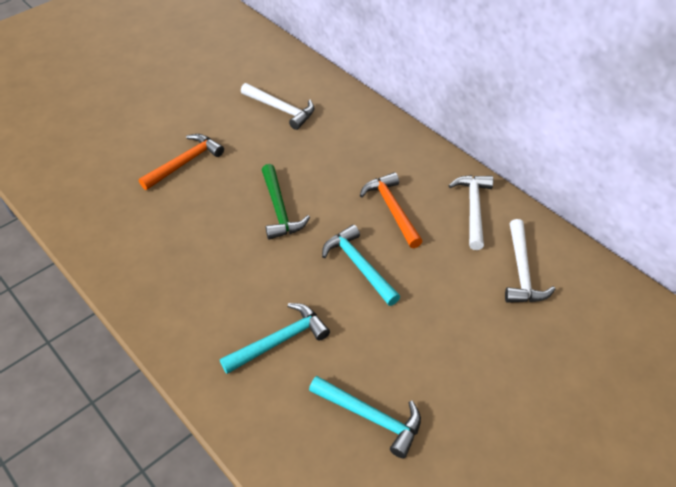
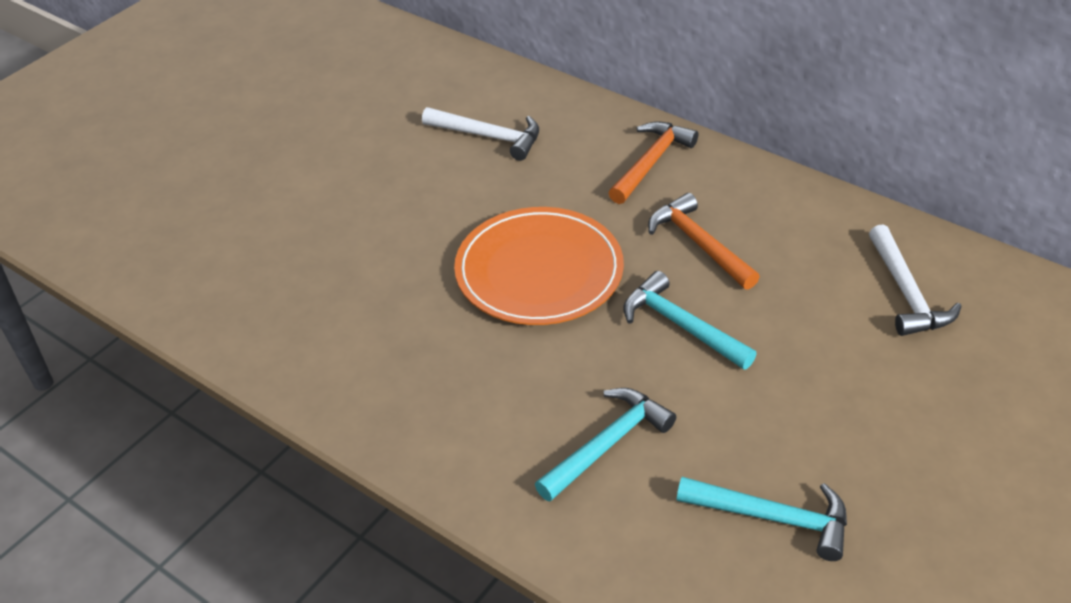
camera: 10 degrees left, 5 degrees down
(185, 163) = (375, 231): orange hammer -> orange hammer (651, 162)
(279, 209) = (539, 271): green hammer -> orange plate
(473, 209) = (811, 224): white hammer -> none

